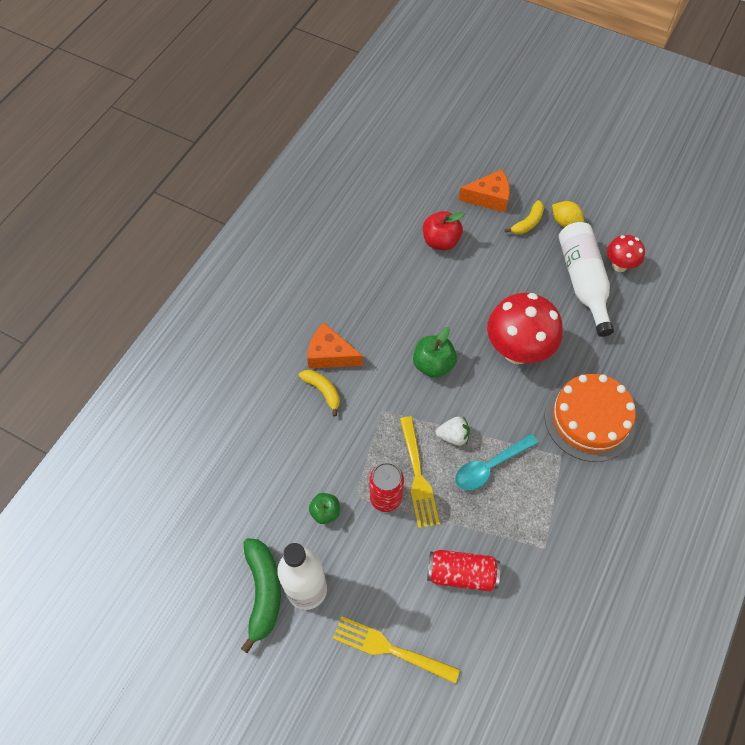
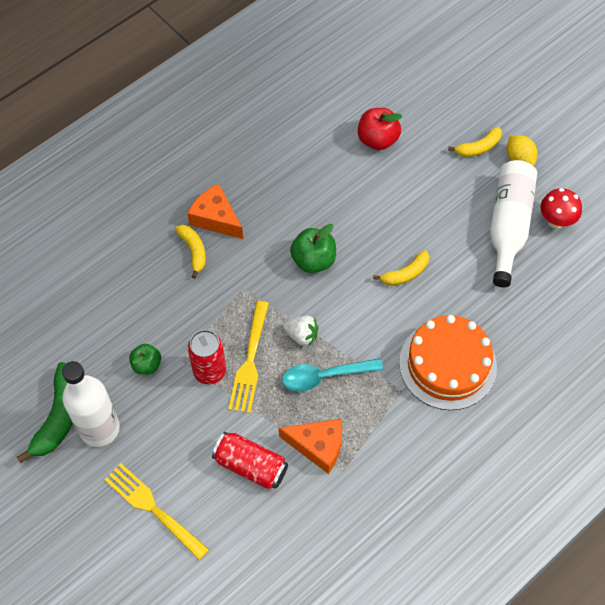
camera: 20 degrees right, 0 degrees up
(489, 198) = (449, 109): orange cheese -> orange cheese (318, 446)
(517, 351) = (405, 274): red mushroom -> yellow banana

